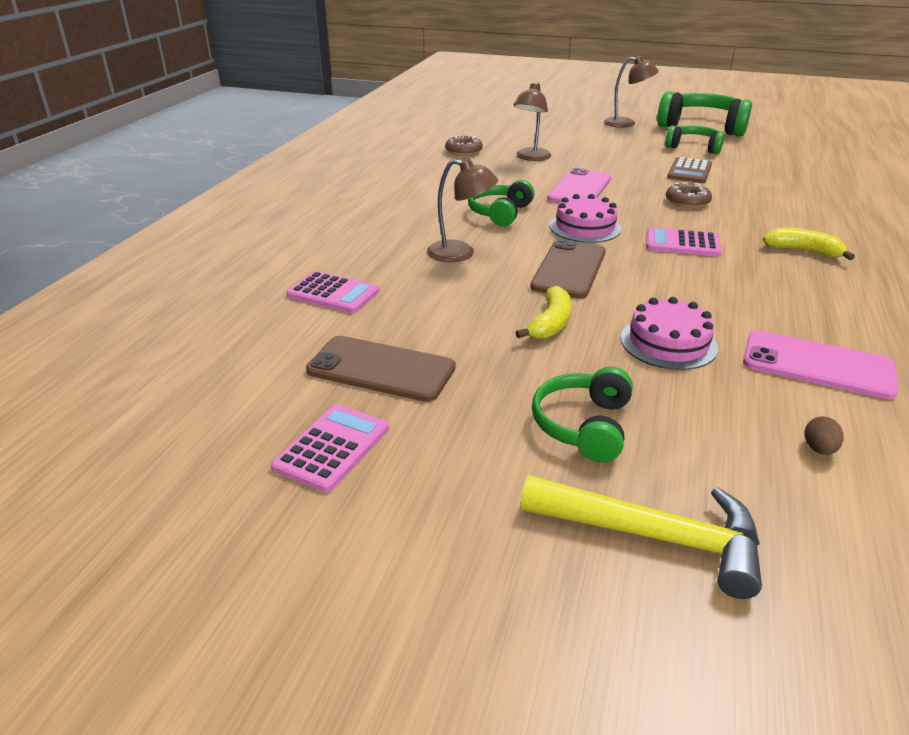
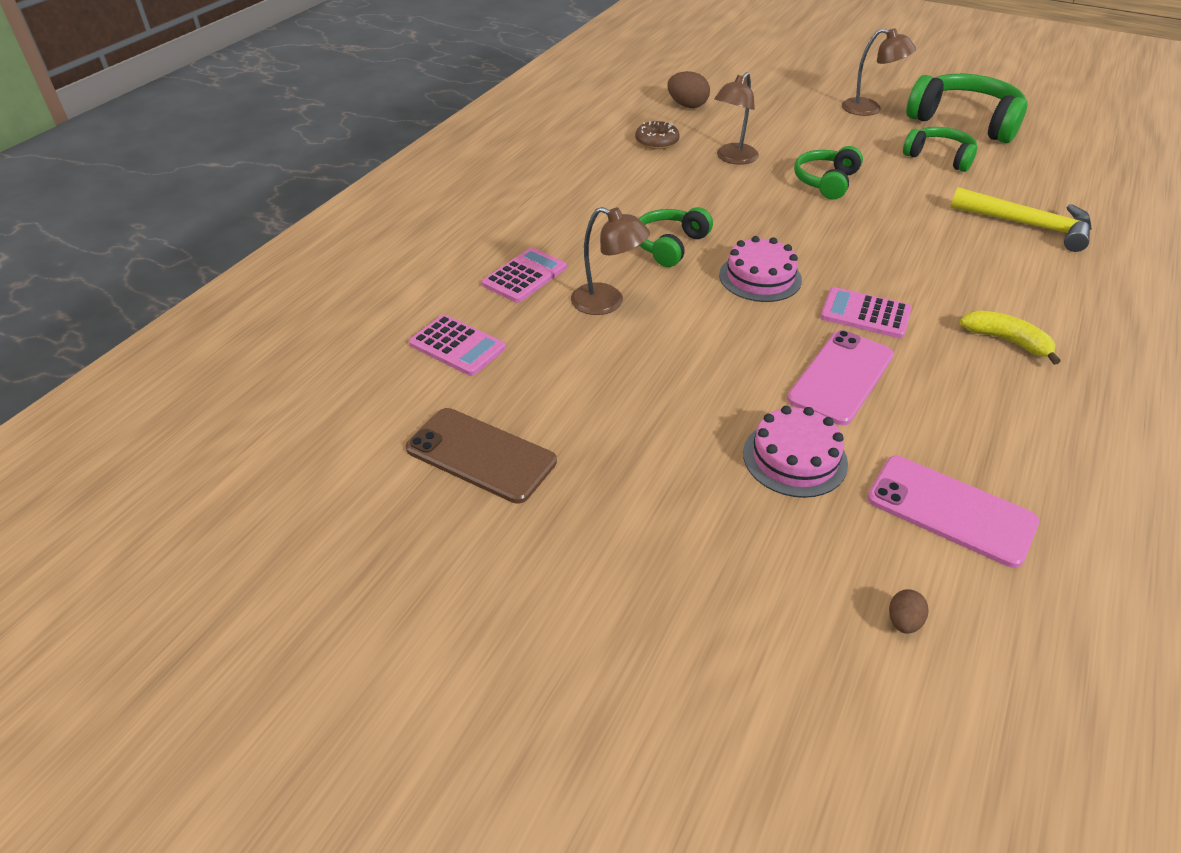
camera: 10 degrees right, 10 degrees up
(332, 448) = (409, 548): pink calculator -> pink calculator (525, 276)
(480, 129) = (687, 105): none -> brown egg
(550, 323) = (675, 415): yellow banana -> none
(569, 269) = (720, 339): brown phone -> none
(580, 188) = (775, 215): pink phone -> pink phone (841, 377)
(583, 425) = (665, 556): green headphones -> green headphones (826, 182)
(653, 536) = (689, 699): yellow hammer -> yellow hammer (1028, 225)
(687, 201) = (896, 248): brown donut -> none
(689, 171) = (918, 198): brown calculator -> none

